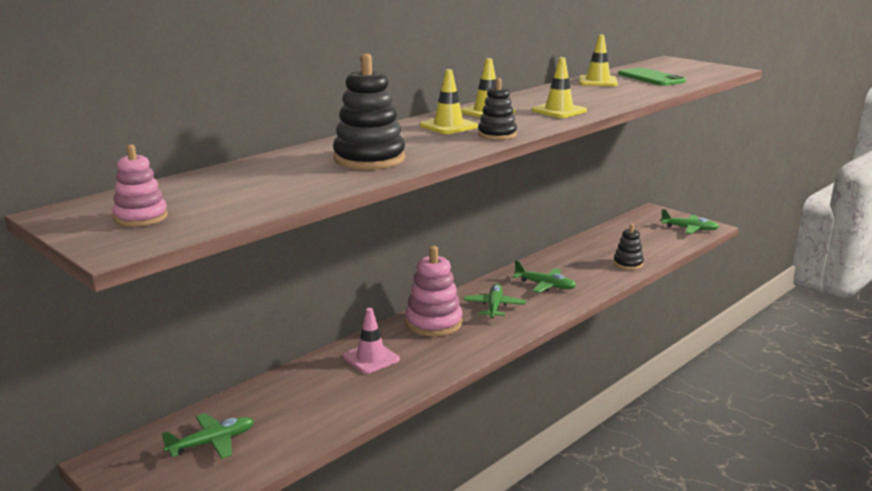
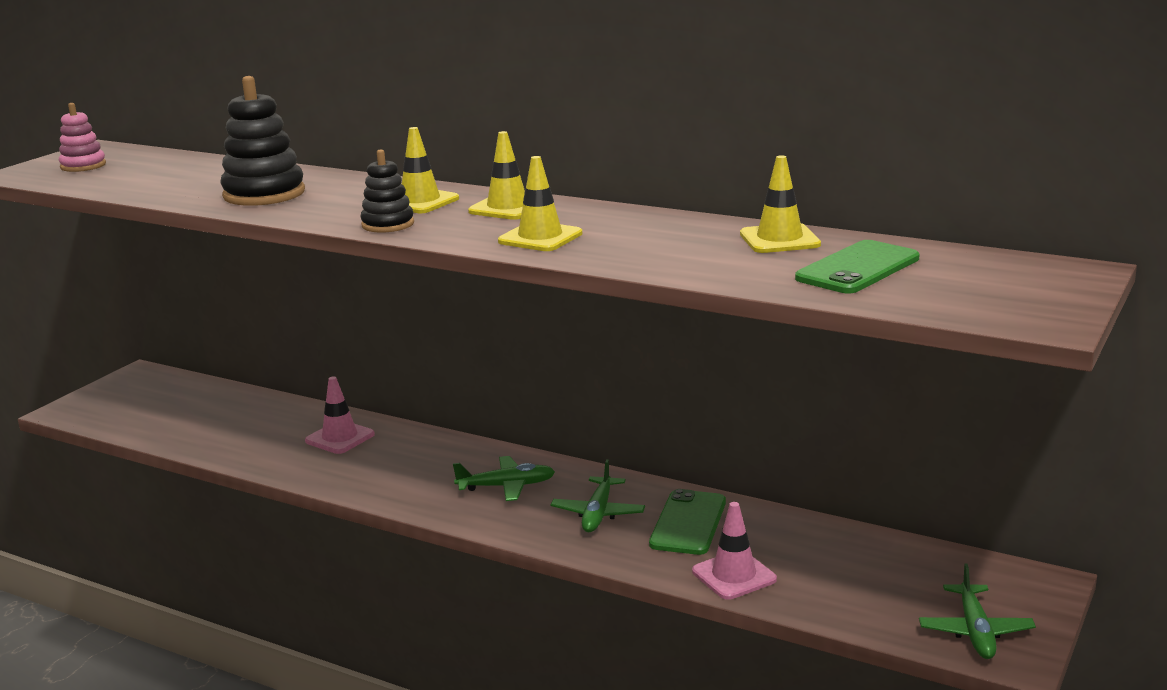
camera: 75 degrees right, 0 degrees up
(211, 443) = (167, 403): green plane -> none
(433, 323) = (441, 456): pink stacking toy -> none
(568, 265) = (688, 523): none -> green phone
(628, 264) = (734, 575): black stacking toy -> pink traffic cone

